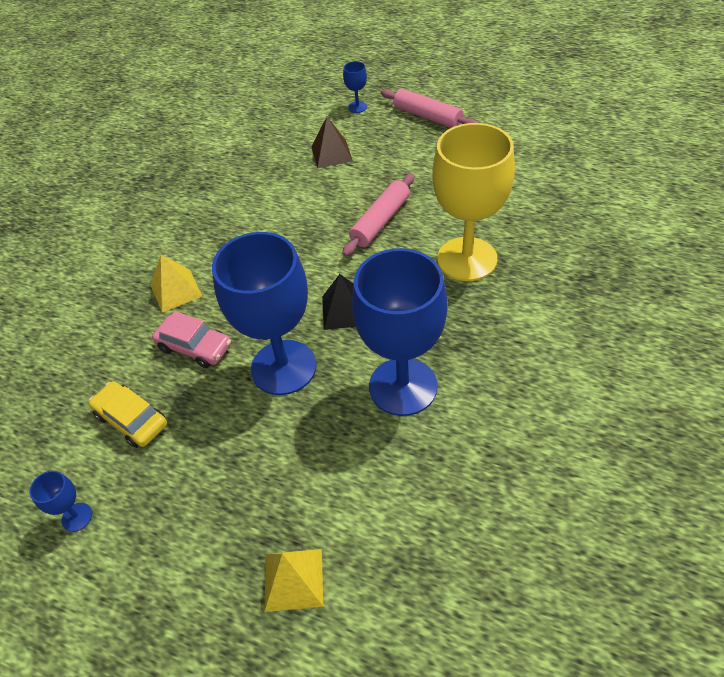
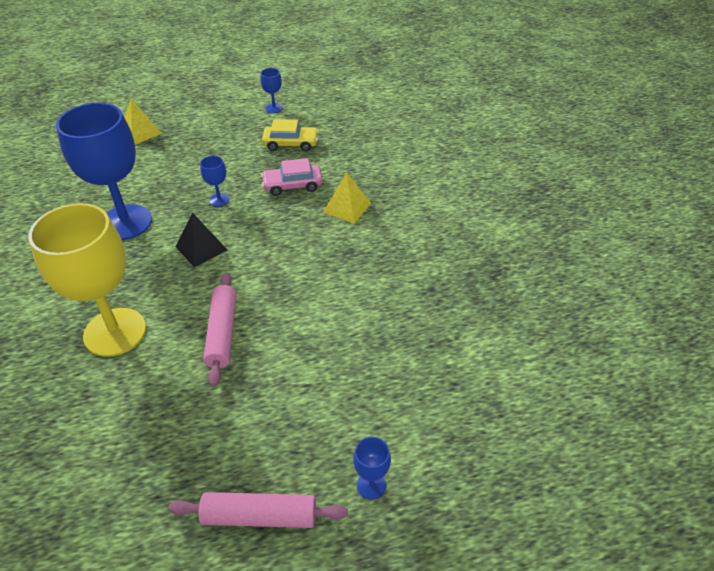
camera: 140 degrees right, 5 degrees down
(283, 367) = (219, 200): blue goblet -> blue goblet, size x0.40
(331, 154) = (339, 390): brown pyramid -> none

